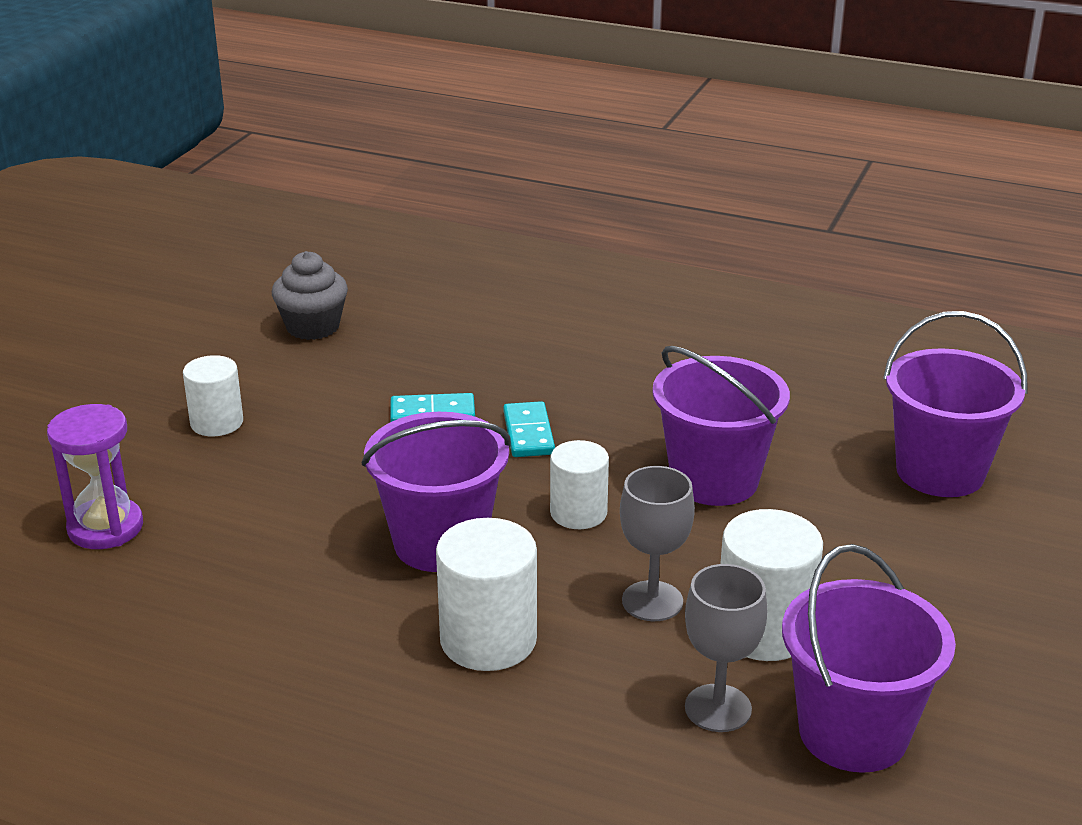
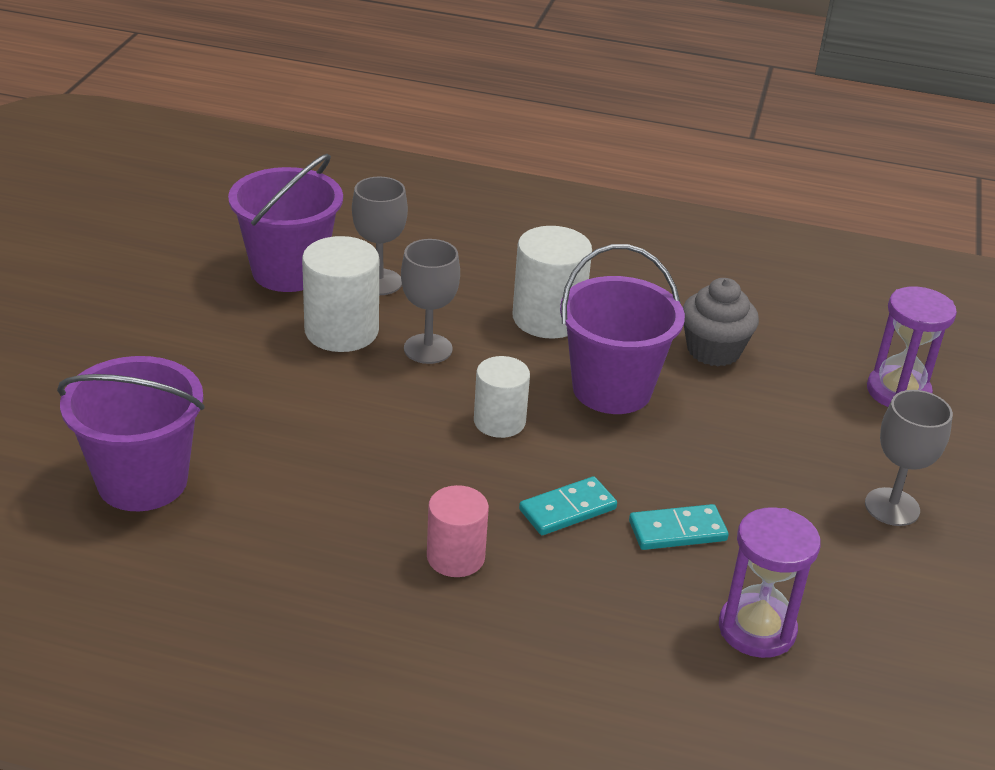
camera: 170 degrees right, 5 degrees up
(217, 422) = (892, 507): white cylinder -> grey goblet
(313, 327) = (890, 667): grey cupcake -> grey cupcake (713, 350)
(401, 350) = (757, 629): none -> purple hourglass
(529, 433) = (567, 509): turquoise domino -> turquoise domino turned 75 degrees clockwise
(638, 403) = (455, 557): none -> pink cylinder
(714, 480) = (373, 461): purple bucket -> none

